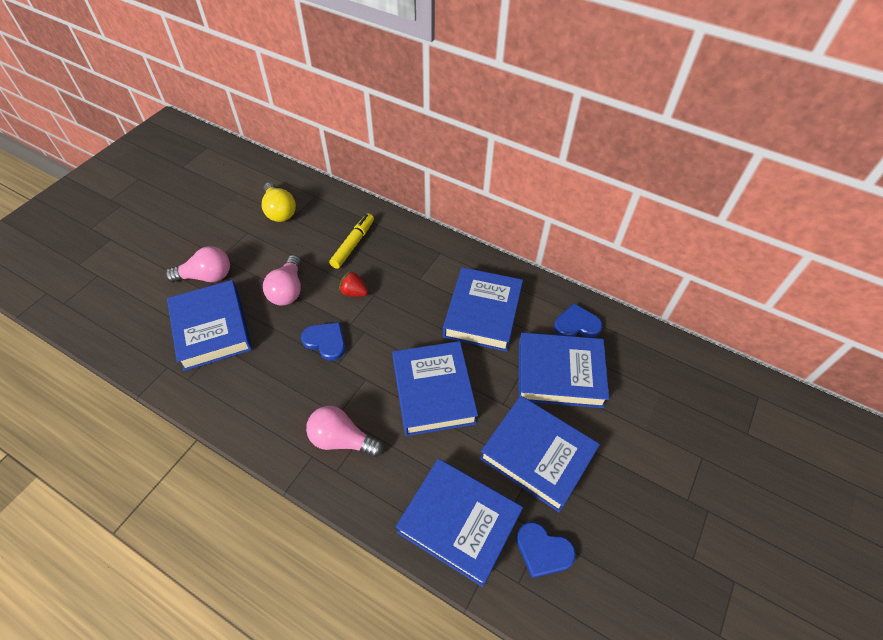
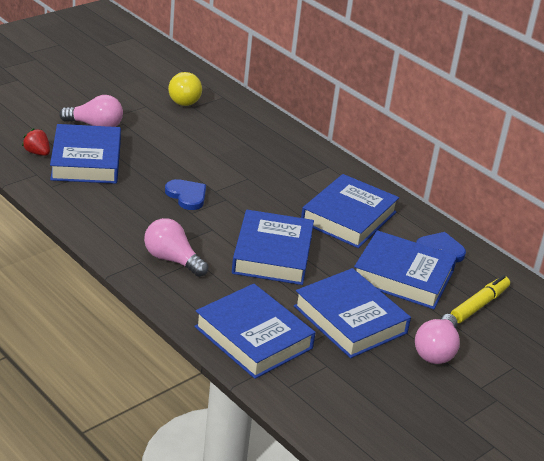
camera: 15 degrees right, 20 degrees down
(288, 290) = (167, 154): pink light bulb -> pink light bulb (436, 351)
(353, 244) = (244, 139): yellow marker -> yellow marker (479, 305)
(354, 292) = (229, 171): red strawberry -> red strawberry (37, 153)
(543, 551) = (321, 375): blue heart -> none

